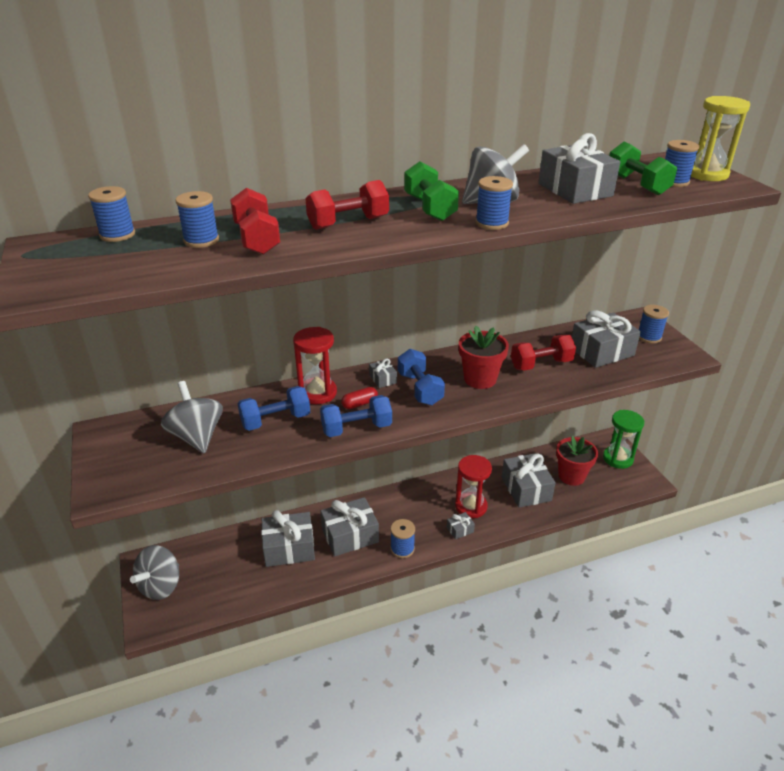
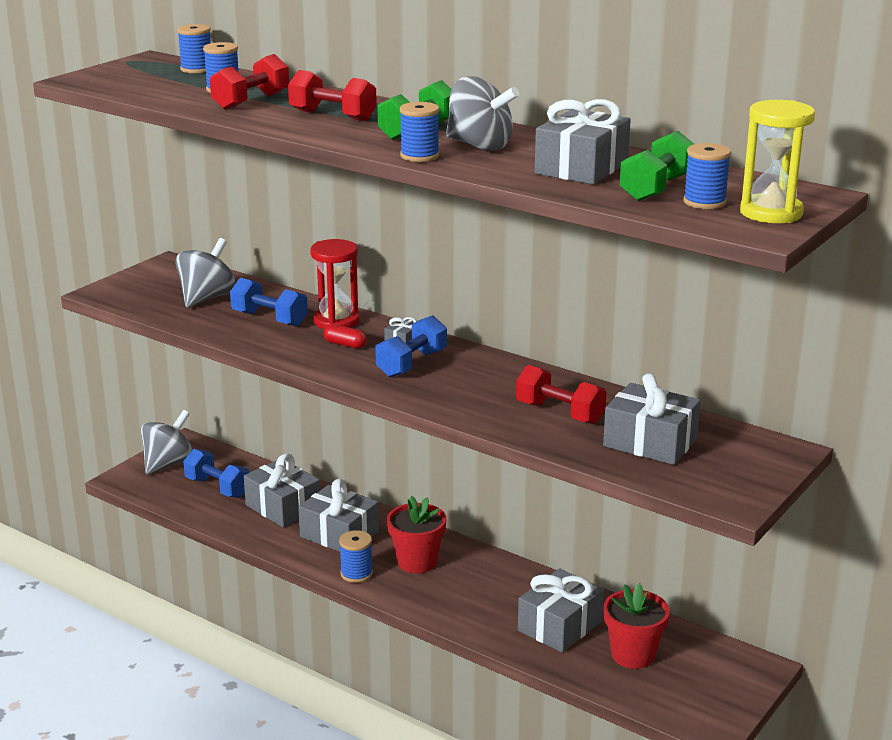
camera: 55 degrees right, 10 degrees down
(161, 586) = (168, 464): grey spinning top -> grey spinning top turned 135 degrees clockwise
(356, 428) = (304, 355): blue dumbbell -> blue dumbbell (217, 487)
(460, 530) = (429, 601): grey gift -> none
(471, 506) = (477, 595): red hourglass -> none
(480, 379) = (476, 388): red flower pot -> red flower pot (417, 562)
(617, 458) = (725, 685): green hourglass -> none
(649, 337) = (742, 466): blue spool -> none

